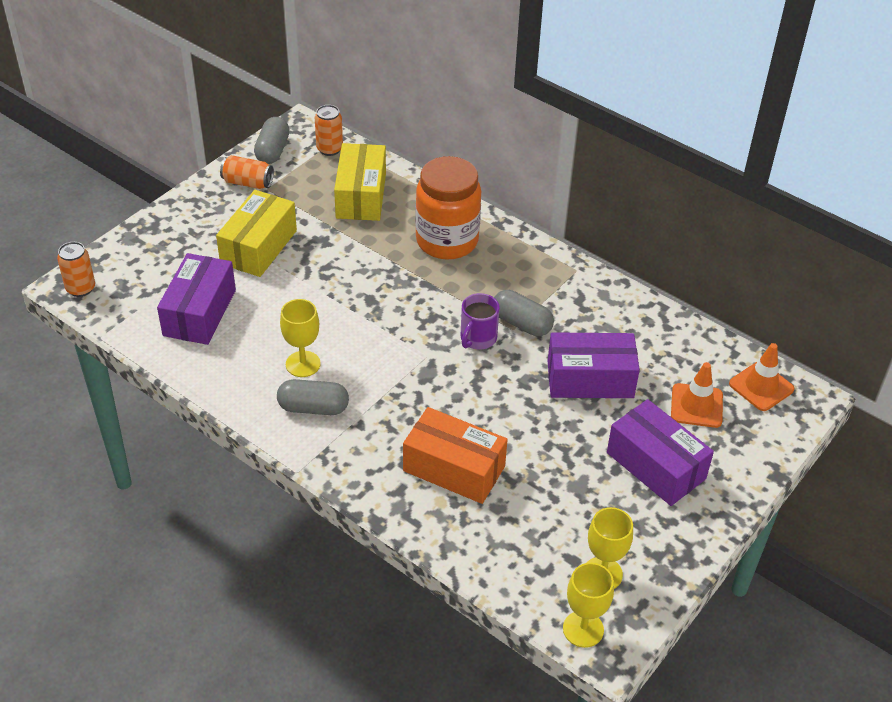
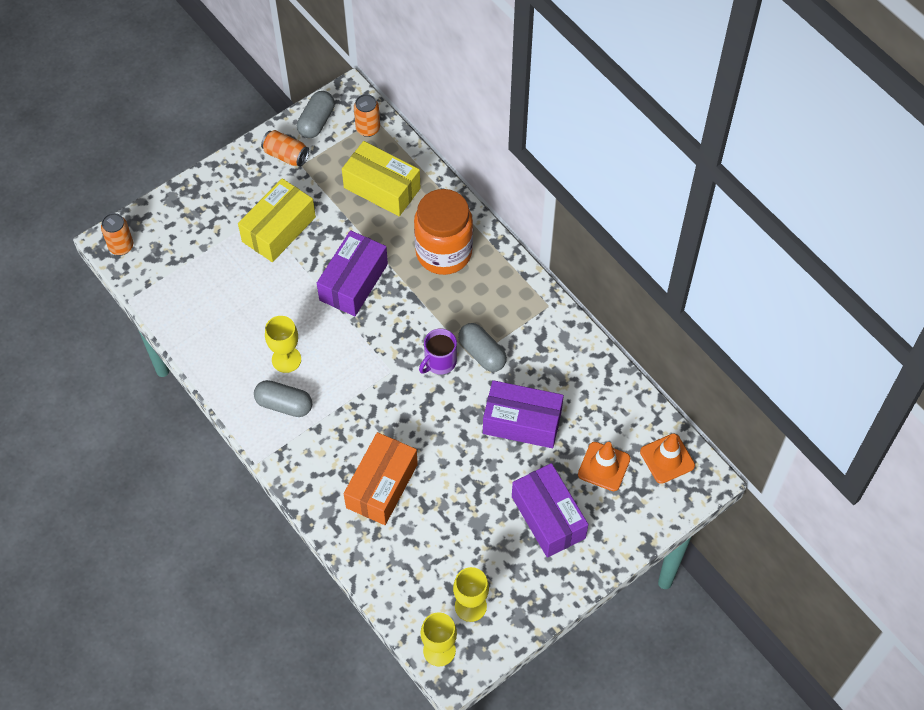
camera: 15 degrees right, 15 degrees up
(199, 312) = (213, 290): purple box -> purple box (353, 282)
(361, 196) = (382, 188): yellow box -> yellow box turned 75 degrees counterclockwise
(454, 468) = (382, 486): orange box -> orange box turned 75 degrees clockwise

